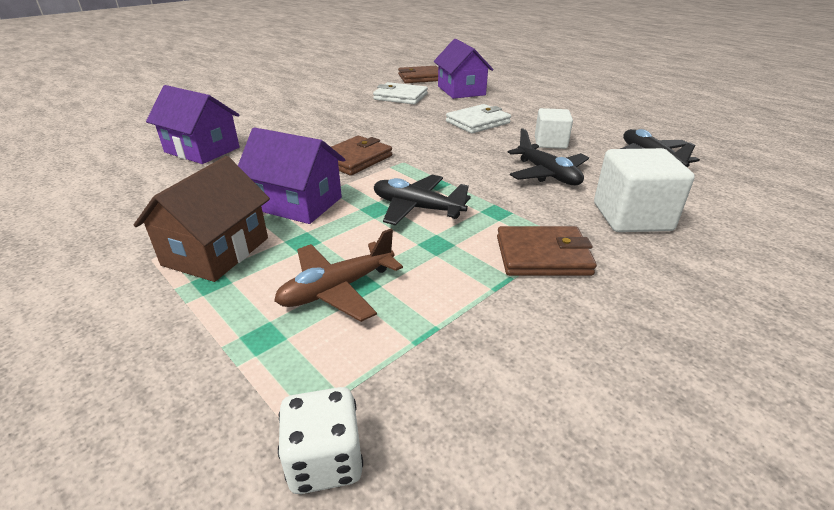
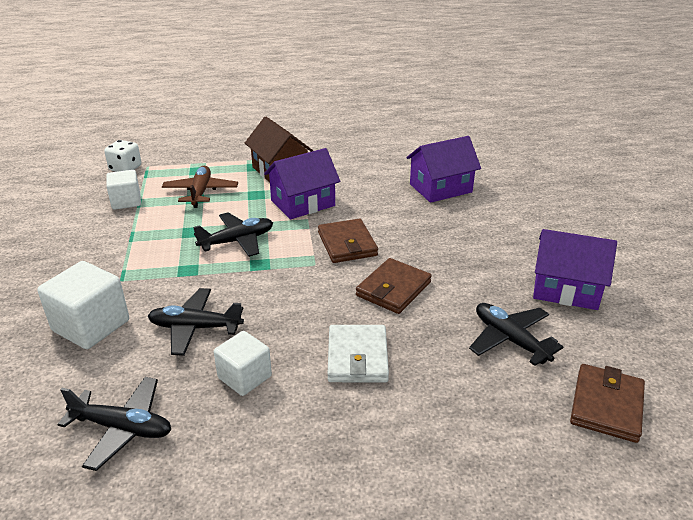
camera: 125 degrees right, 0 degrees up
(400, 97) = (510, 340): white wallet -> black plane
(439, 352) = (126, 201): none -> white cube
(461, 90) = (499, 414): purple house -> purple house (566, 289)
(542, 256) = (126, 260): brown wallet -> brown wallet (393, 289)

